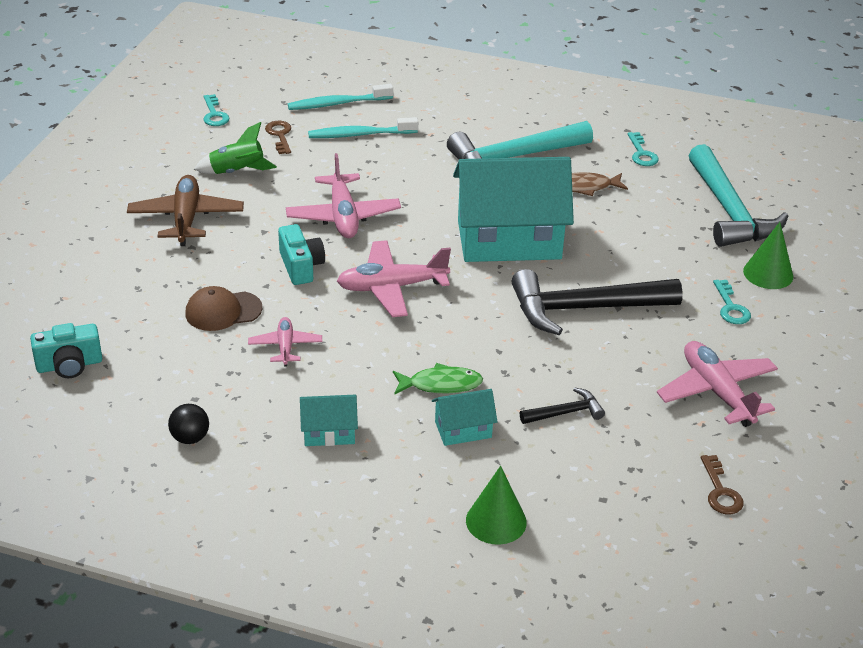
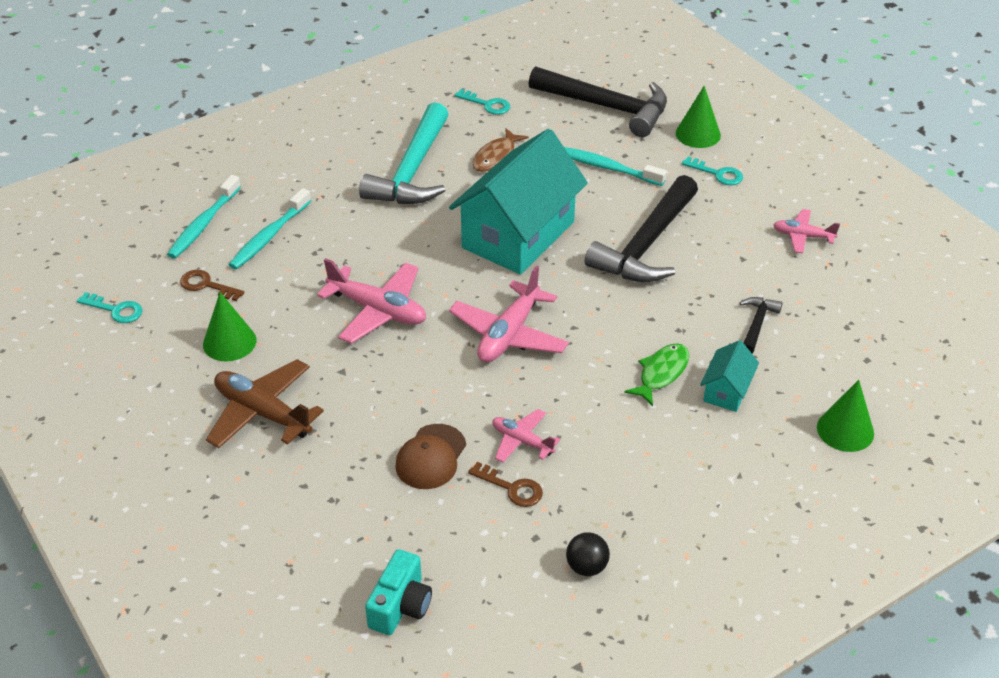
camera: 50 degrees left, 5 degrees up
(237, 172) = (229, 342): green rocket -> green cone
(301, 266) = (420, 374): turquoise camera -> none
(329, 432) = (660, 472): turquoise house -> none
(652, 246) = (607, 167): none -> turquoise toothbrush
(717, 392) = (803, 236): pink plane -> pink plane, size x0.58
(720, 491) = (906, 297): brown key -> brown key (511, 488)
(728, 211) = (606, 107): turquoise hammer -> black hammer

